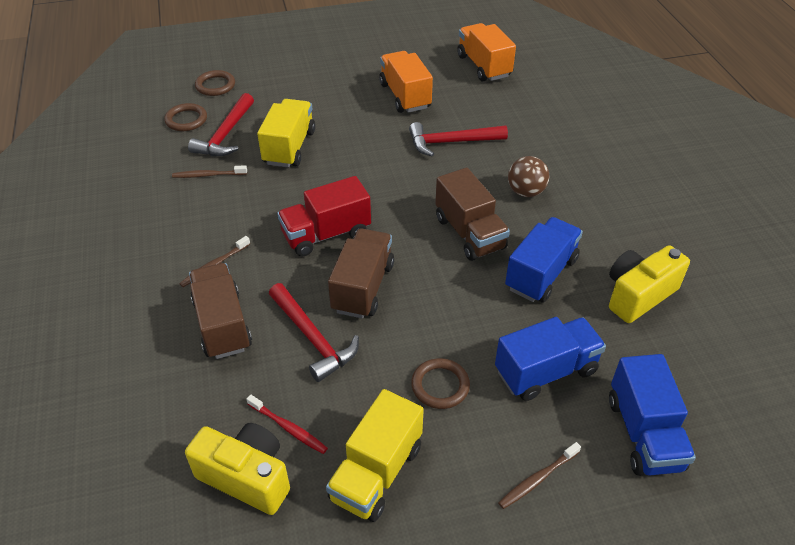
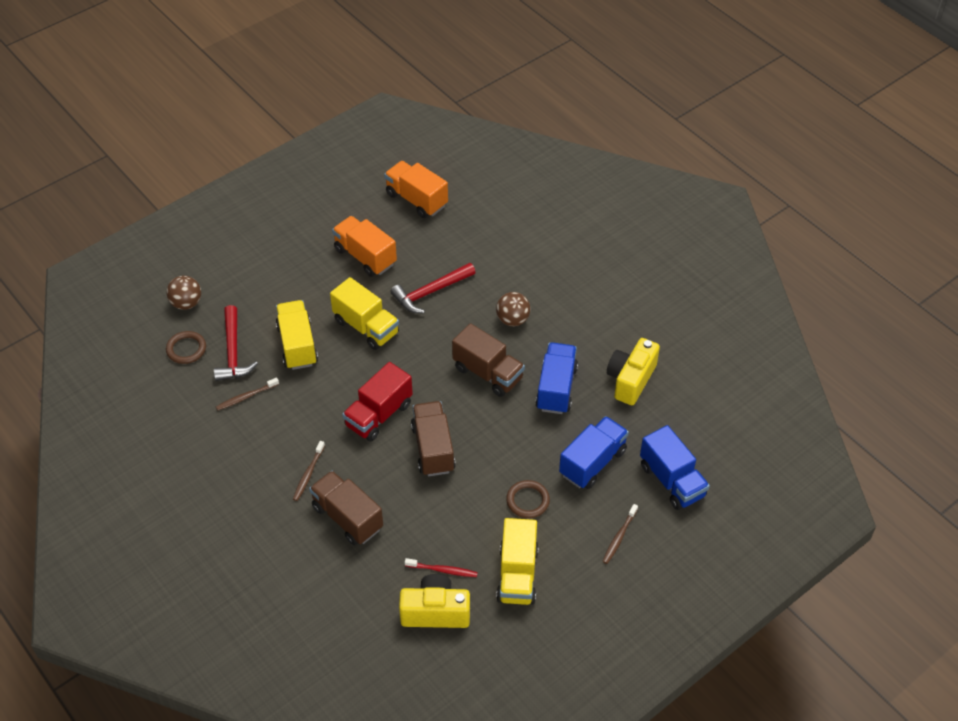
camera: 25 degrees left, 5 degrees up
(215, 85) = (186, 303): brown ring -> brown ball
(313, 338) = (420, 501): red hammer -> none
(367, 152) = (366, 327): none -> yellow truck

